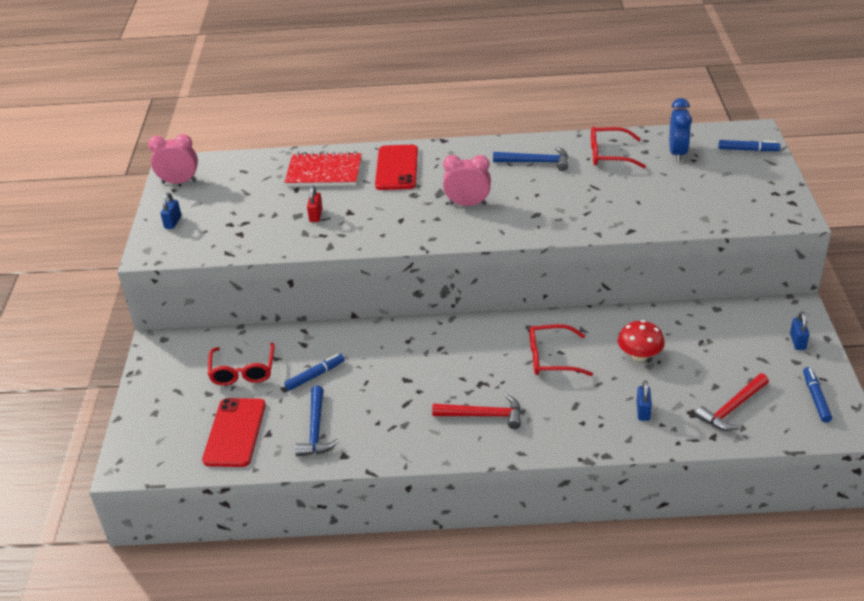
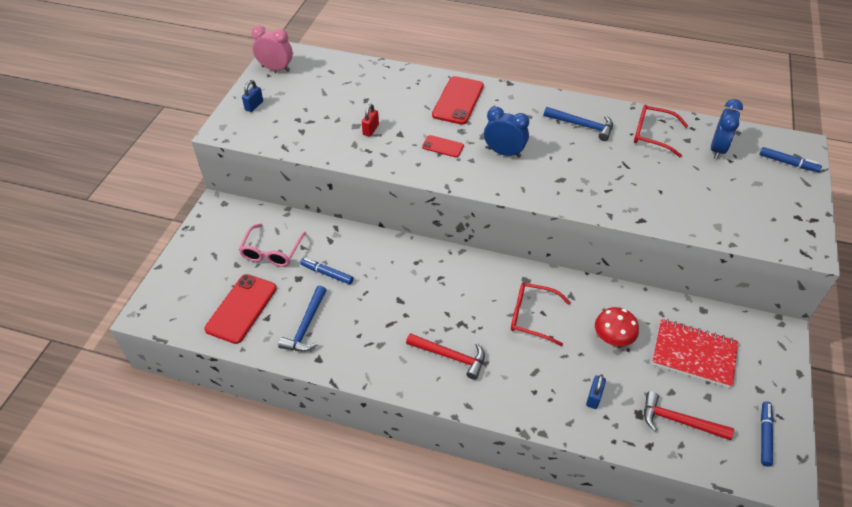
camera: 15 degrees right, 10 degrees up
(243, 372) = (271, 252): red glasses -> pink glasses
(315, 375) = (327, 273): blue marker -> blue marker turned 135 degrees counterclockwise
(324, 172) = (395, 89): red notebook -> red notebook (694, 354)
(401, 213) = (443, 146): none -> red phone
(467, 204) = (504, 153): pink clock -> blue clock
(732, 408) = (679, 421): red hammer -> red hammer turned 45 degrees clockwise
(797, 342) = (768, 368): blue padlock -> none

